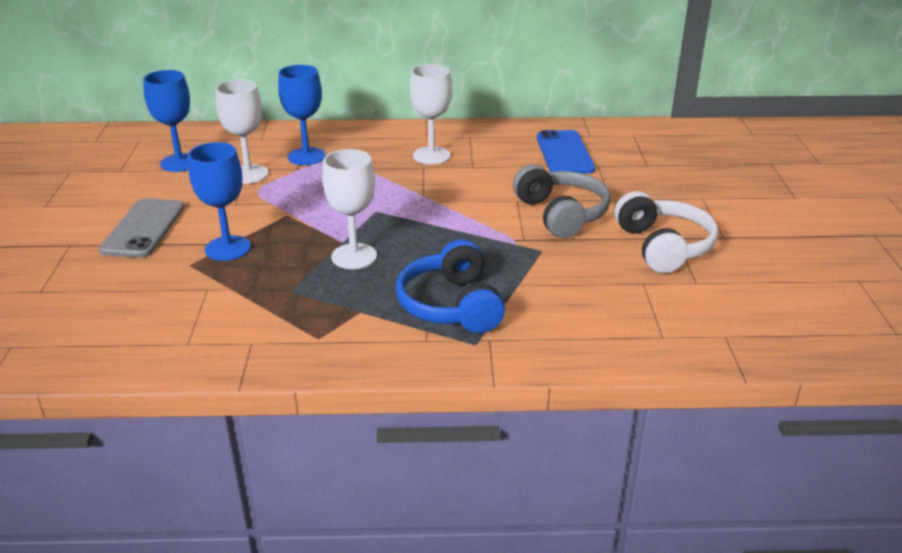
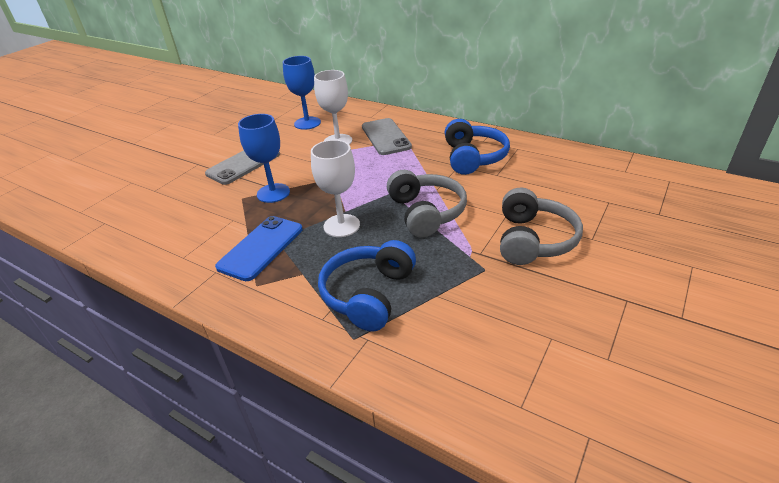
camera: 35 degrees right, 5 degrees up
(306, 156) = (385, 137): blue goblet -> grey phone
(431, 156) = (473, 157): white goblet -> blue headphones
(434, 219) = (426, 213): none -> grey headphones
(564, 153) = (586, 182): blue phone -> blue phone (261, 248)
(663, 246) = (604, 305): white headphones -> none

